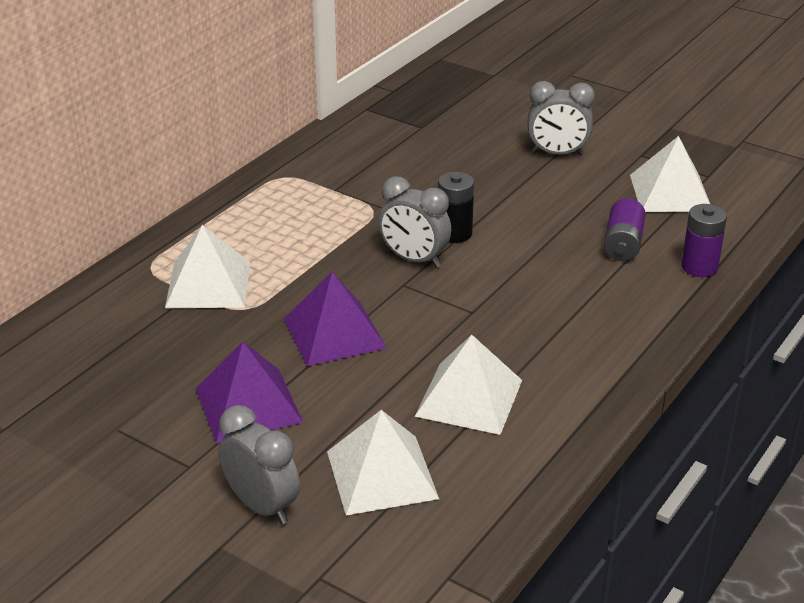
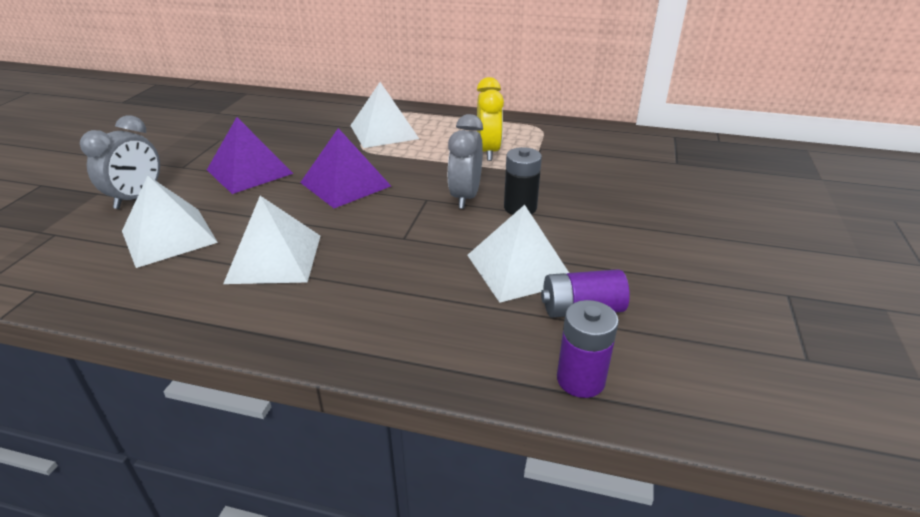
camera: 70 degrees right, 0 degrees up
(321, 223) = (488, 151): none -> yellow clock
(557, 154) = (718, 237): grey clock -> none
(670, 192) = (729, 330): white pyramid -> white pyramid (520, 268)

